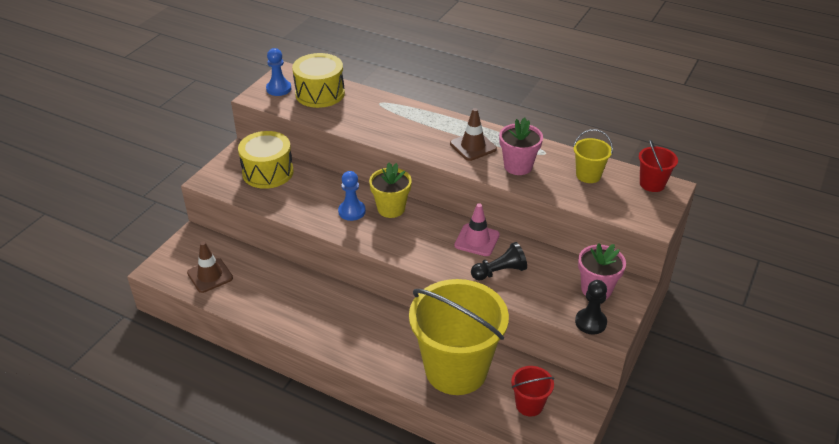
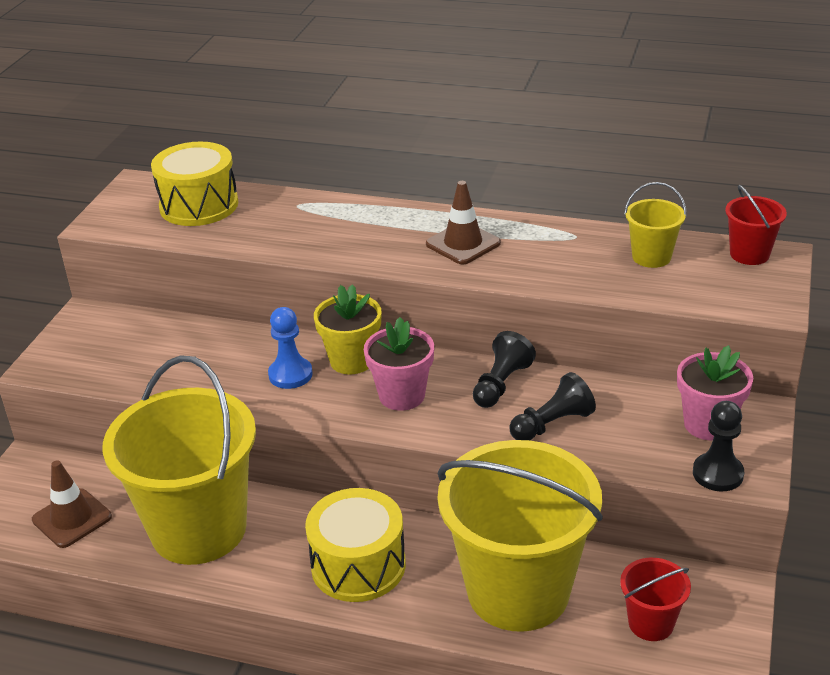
camera: 10 degrees left, 5 degrees down
(268, 172) = (137, 339): yellow drum -> yellow drum (358, 565)
(279, 89) = (130, 208): blue pawn -> none
(280, 296) = (199, 529): none -> yellow bucket
(477, 240) = (501, 384): pink traffic cone -> black pawn
(518, 166) = (541, 260): pink flower pot -> pink flower pot (402, 396)

